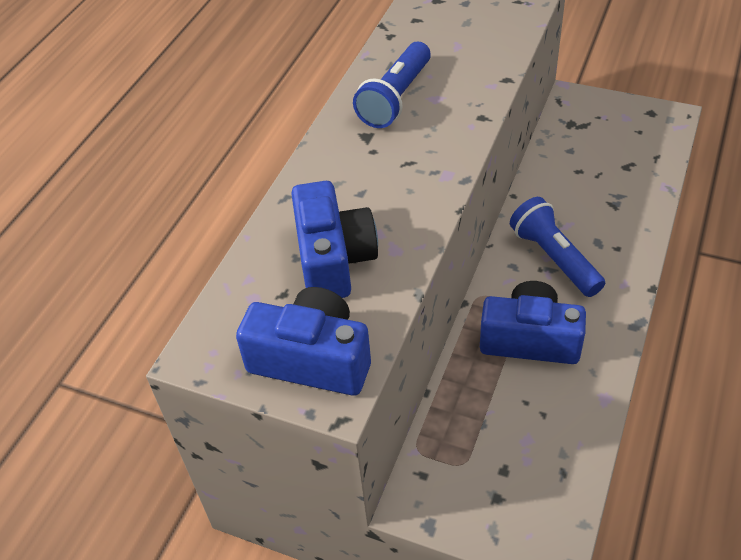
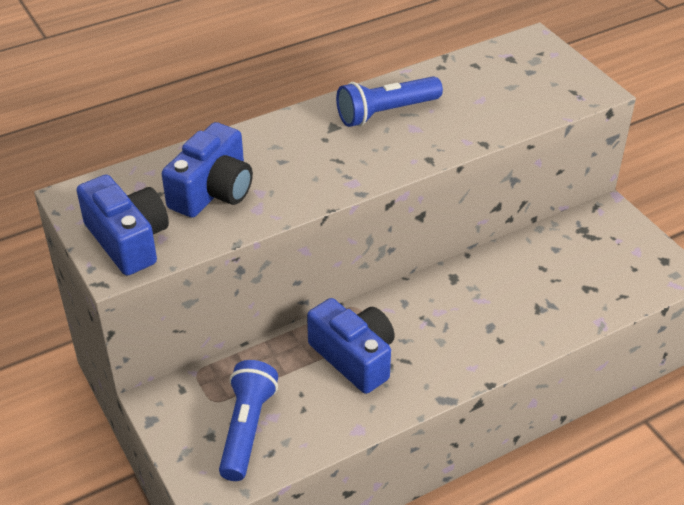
camera: 35 degrees right, 5 degrees down
(554, 258) = (441, 316): blue flashlight -> blue flashlight (247, 429)

